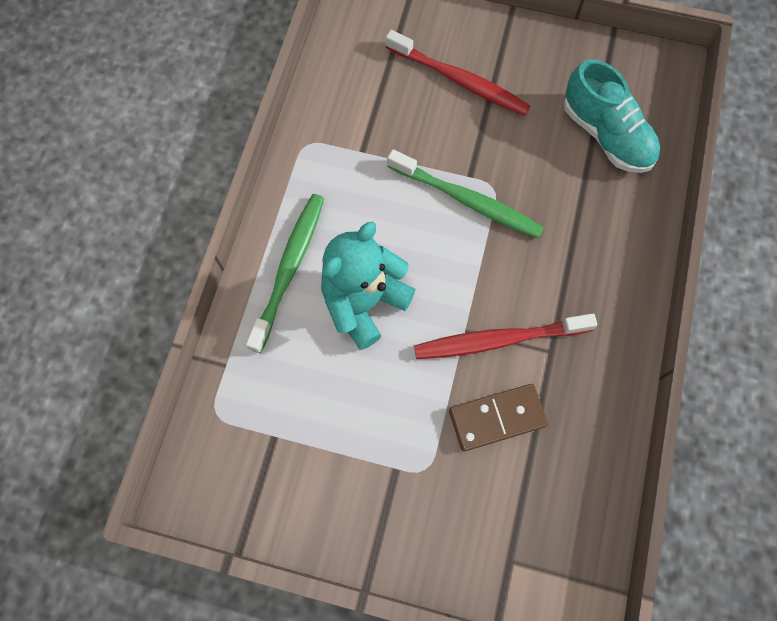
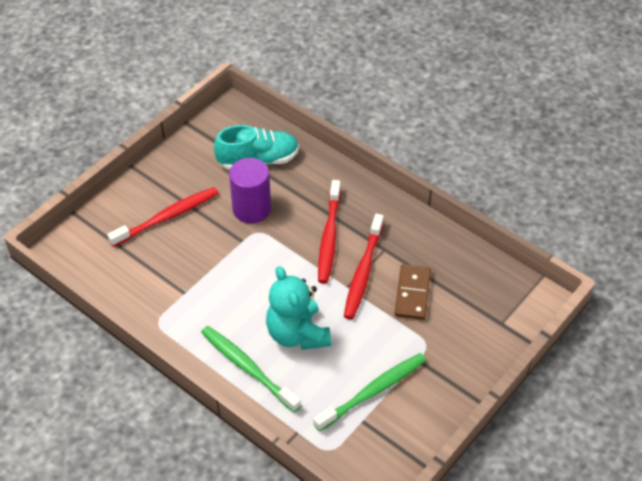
camera: 65 degrees left, 20 degrees down
(467, 200) = (258, 249): green toothbrush -> green toothbrush (373, 391)
(524, 164) = (251, 209): none -> purple cylinder
(531, 273) = (329, 237): none -> red toothbrush

